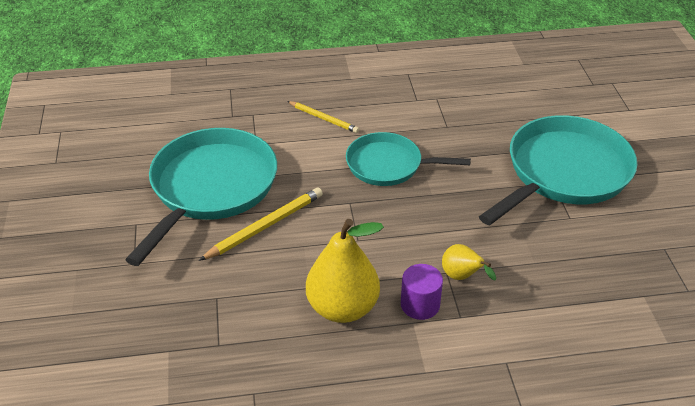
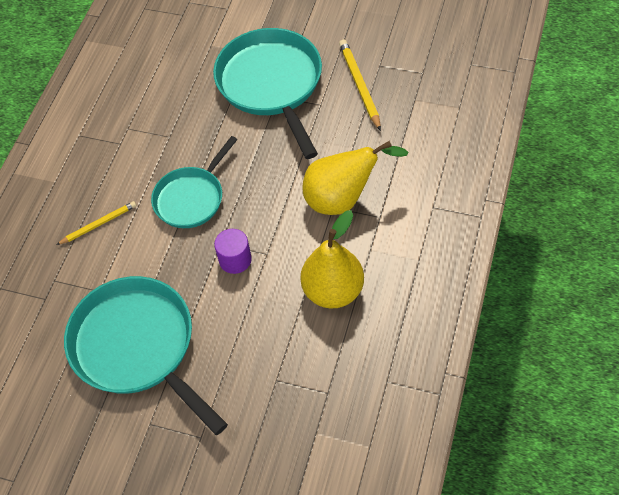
camera: 60 degrees left, 15 degrees up
(265, 226) = (213, 317): yellow pencil -> yellow pencil (360, 85)
(420, 304) = (356, 238): purple cylinder -> purple cylinder (235, 260)
(462, 277) = (342, 199): yellow pear -> yellow pear, size x1.97

